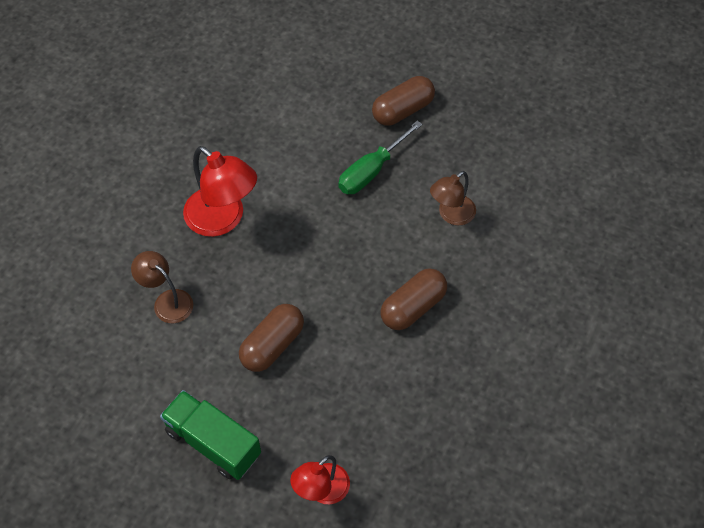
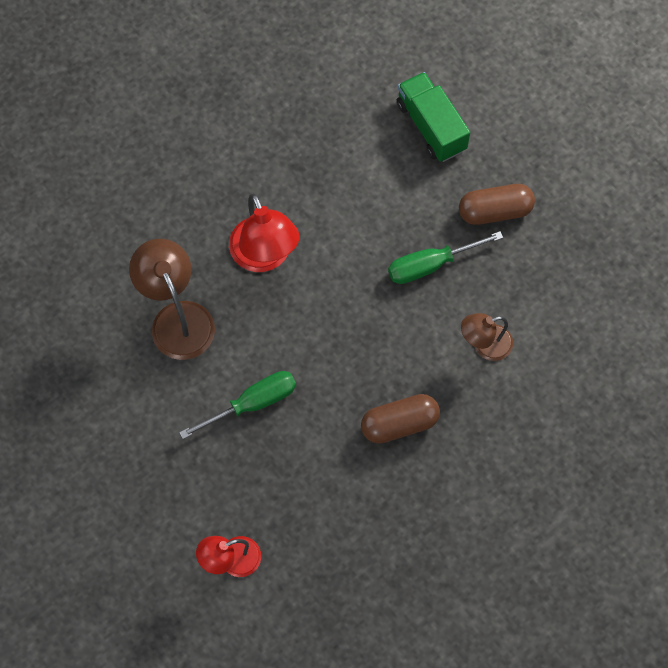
camera: 25 degrees right, 10 degrees up
(167, 301) = (177, 318): brown lamp -> brown lamp, size x1.61
(213, 443) = (158, 473): green truck -> green truck (431, 127)
(272, 345) = (252, 403): brown capsule -> green screwdriver

